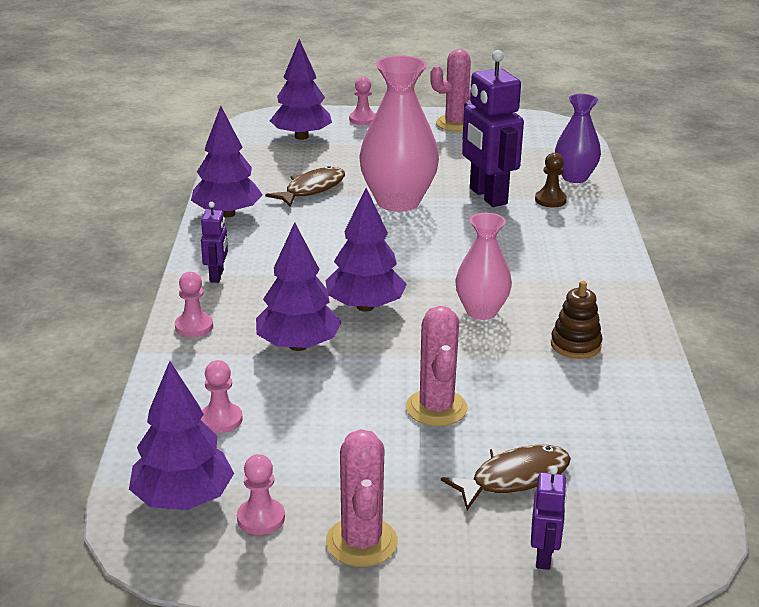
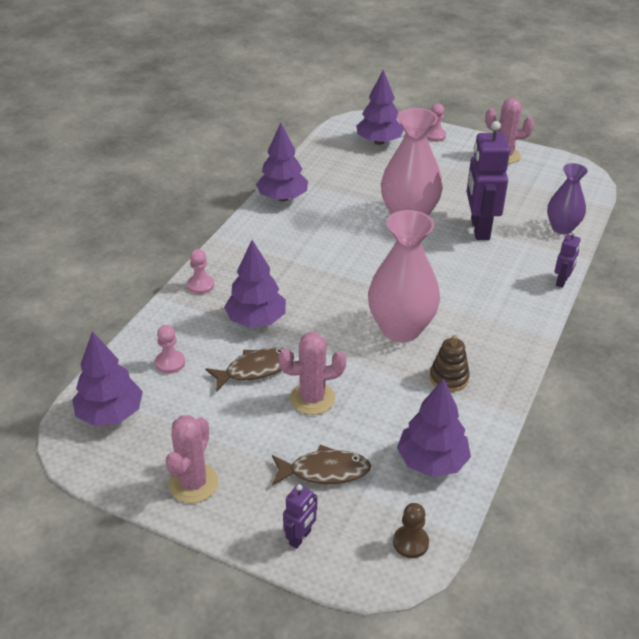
camera: 25 degrees right, 10 degrees up
(217, 276) = (241, 248): purple robot -> purple robot (562, 281)
(261, 518) = (146, 444): pink pawn -> none
(312, 189) = (354, 191): brown fish -> brown fish (255, 370)
(365, 306) = (322, 301): purple tree -> purple tree (432, 461)
(436, 408) = (312, 398): pink cactus -> pink cactus turned 60 degrees clockwise
(481, 311) = (401, 329): pink vase -> pink vase, size x1.65
(550, 200) = (526, 244): brown pawn -> brown pawn (410, 542)

